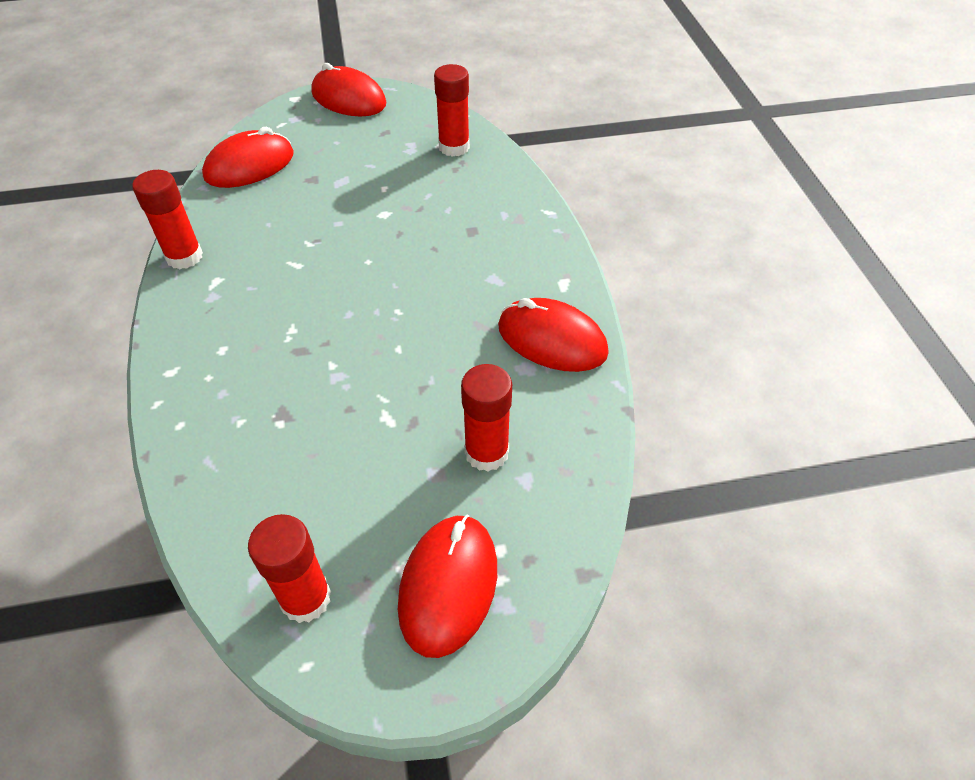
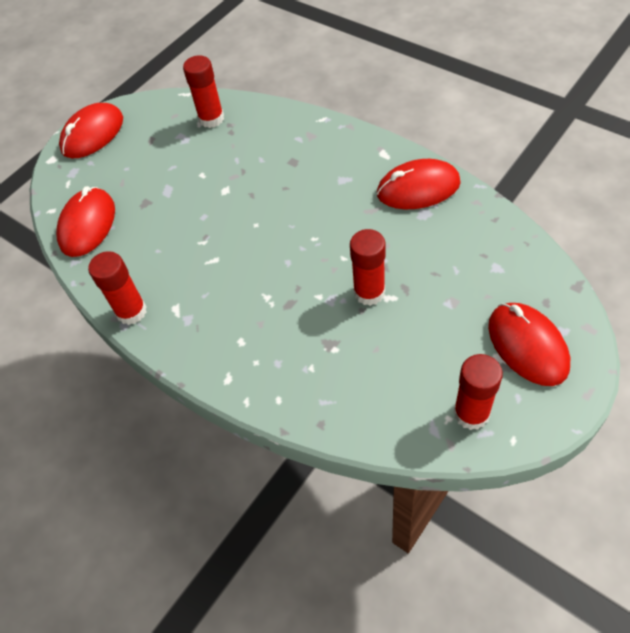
camera: 35 degrees left, 5 degrees up
(349, 99) = (92, 134): red mouse -> red mouse turned 45 degrees counterclockwise
(486, 452) = (462, 271): red glue stick -> red glue stick (369, 292)

